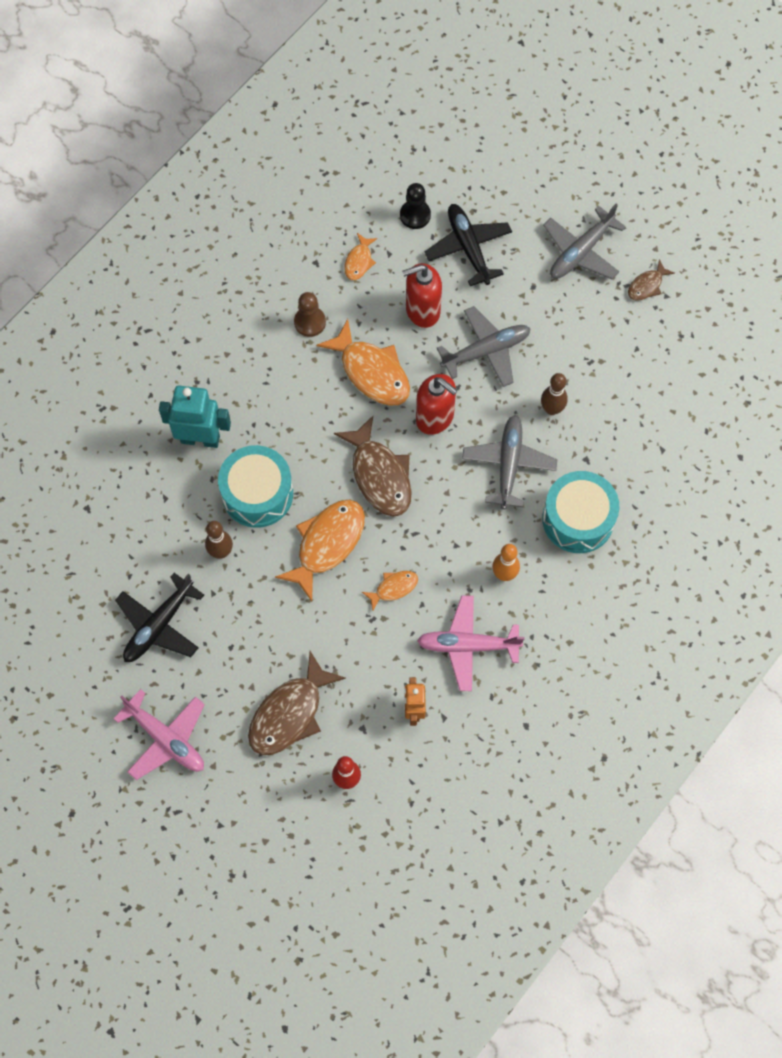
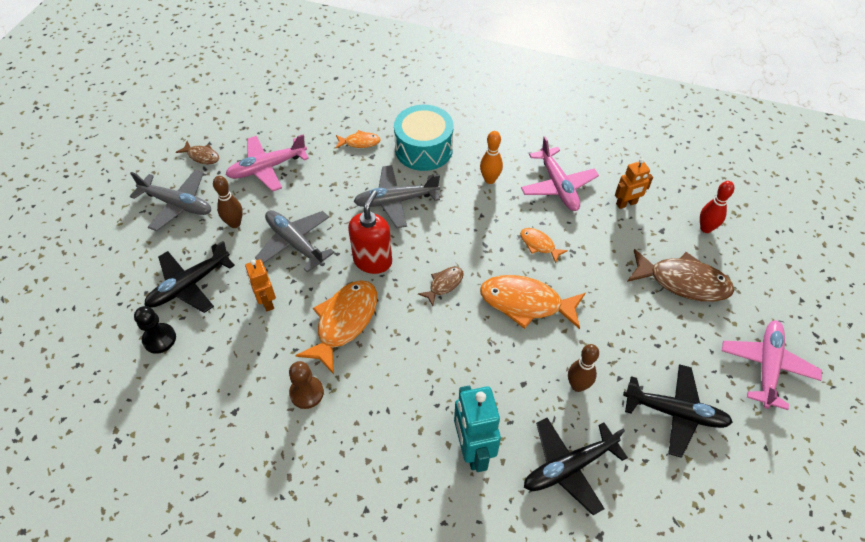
camera: 110 degrees left, 15 degrees down
(151, 509) = (568, 467): none -> black plane
(257, 494) = (506, 375): turquoise drum -> none
(359, 261) = (224, 371): orange fish -> orange fish (360, 142)
(379, 475) = (444, 284): brown fish -> brown fish, size x0.51
(422, 310) = (267, 301): red soap dispenser -> orange robot
(552, 409) = (335, 187): brown bowling pin -> brown bowling pin (235, 223)
(605, 346) = (267, 168): none -> pink plane

